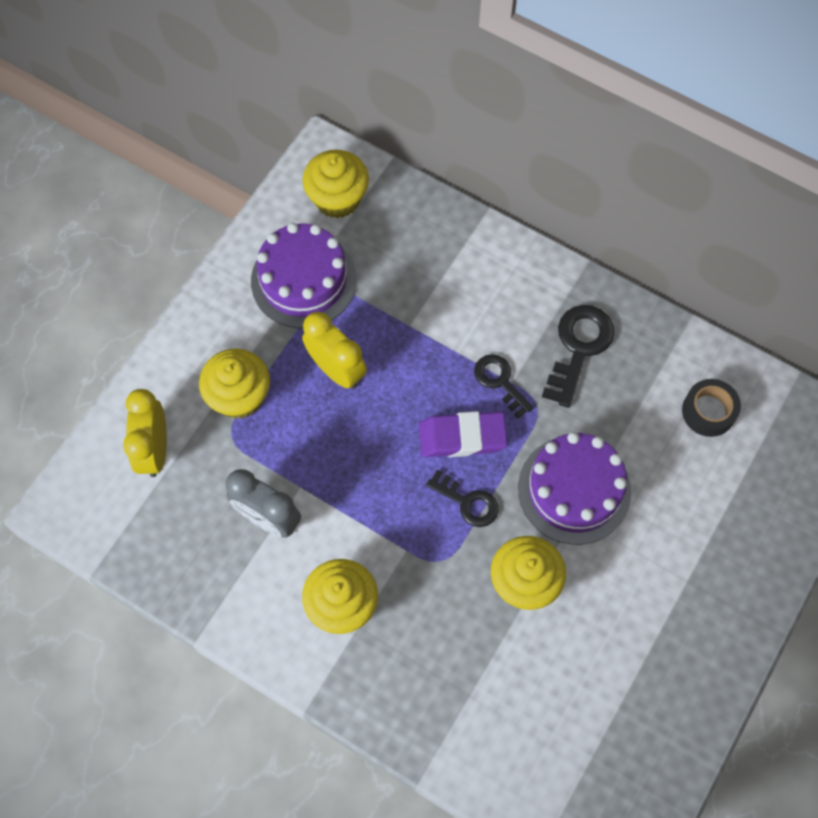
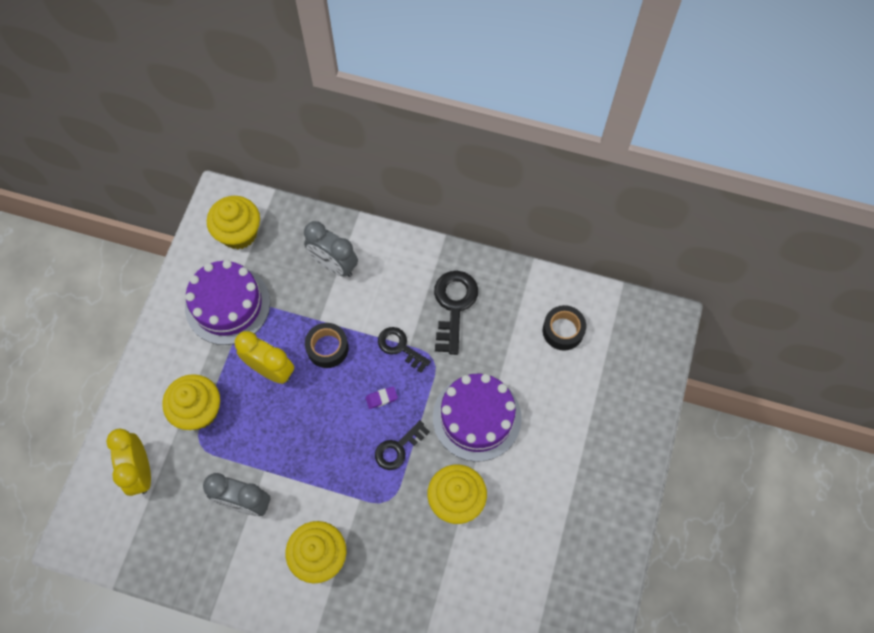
camera: 15 degrees left, 0 degrees up
(411, 361) = (327, 348): none -> black tape
(443, 264) = (334, 265): none -> grey clock
(462, 437) = (381, 398): purple eraser -> purple eraser, size x0.45
(468, 502) = (398, 448): black key -> black key turned 120 degrees clockwise

